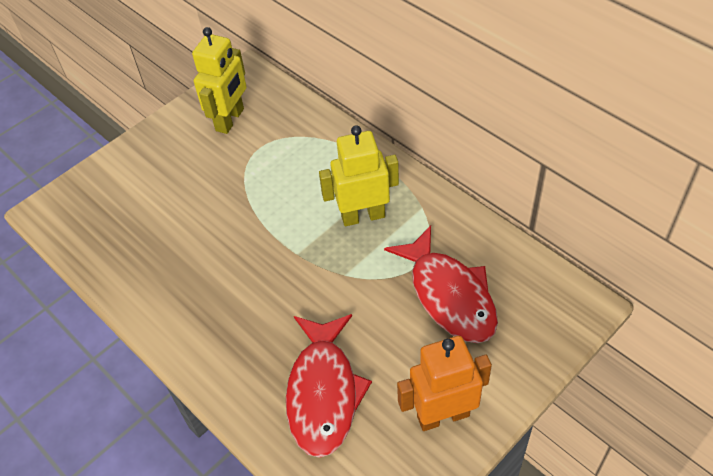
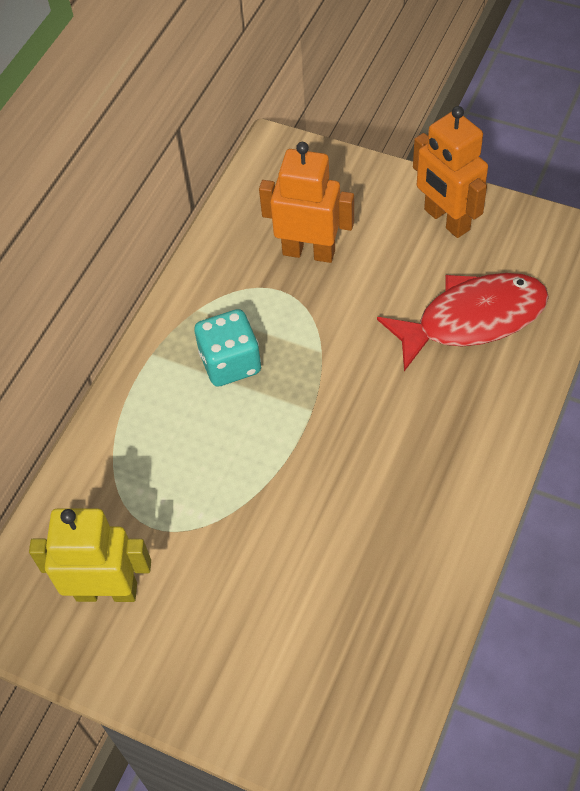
camera: 110 degrees left, 5 degrees up
(363, 216) = (230, 363): yellow robot -> turquoise dice
(449, 295) = (309, 252): red fish -> orange robot

